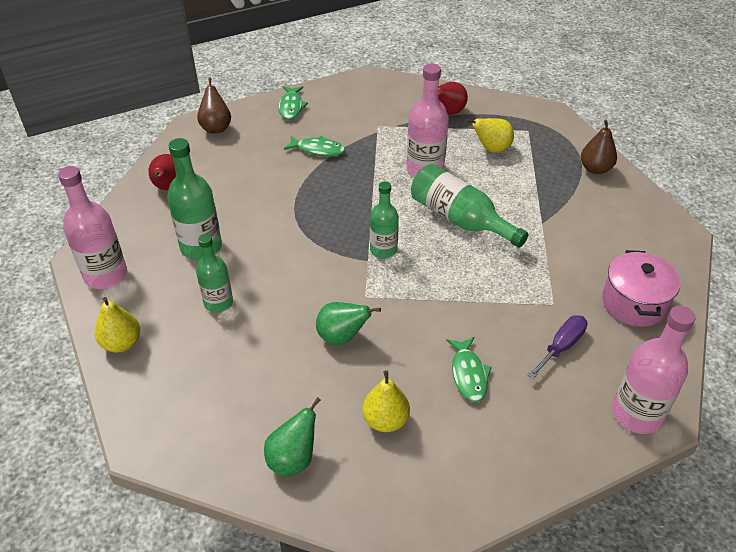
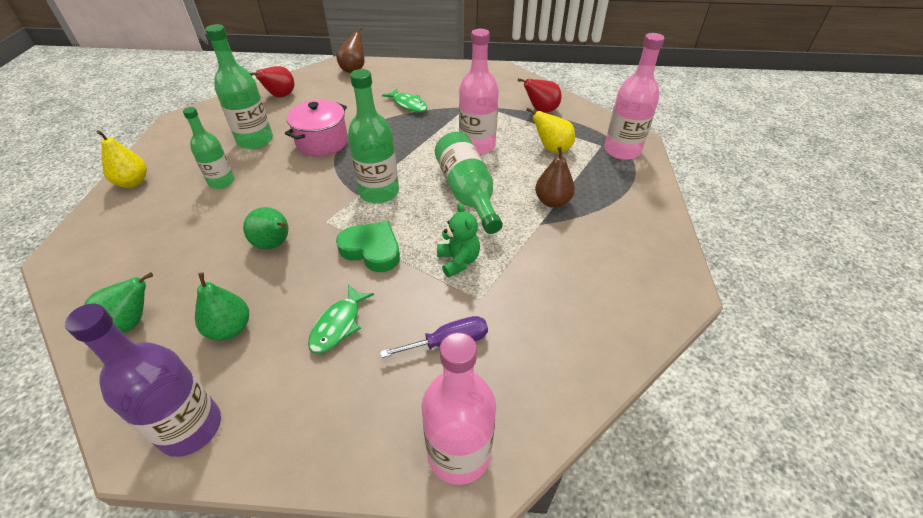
camera: 30 degrees right, 0 degrees up
(106, 275) = (178, 135): pink bottle -> pink bottle (622, 150)
(291, 107) = (420, 71): green fish -> none
(383, 250) = (379, 192): green bottle -> green bottle, size x1.52
(385, 420) = (230, 329): yellow pear -> green pear
(431, 303) = (372, 250): none -> green heart
(439, 500) = (190, 428): none -> purple bottle
(509, 281) = (458, 261): none -> green teddy bear
(595, 169) = (639, 198): brown pear -> brown pear (552, 201)
(634, 303) = (564, 336): pink pot -> pink pot (322, 142)

